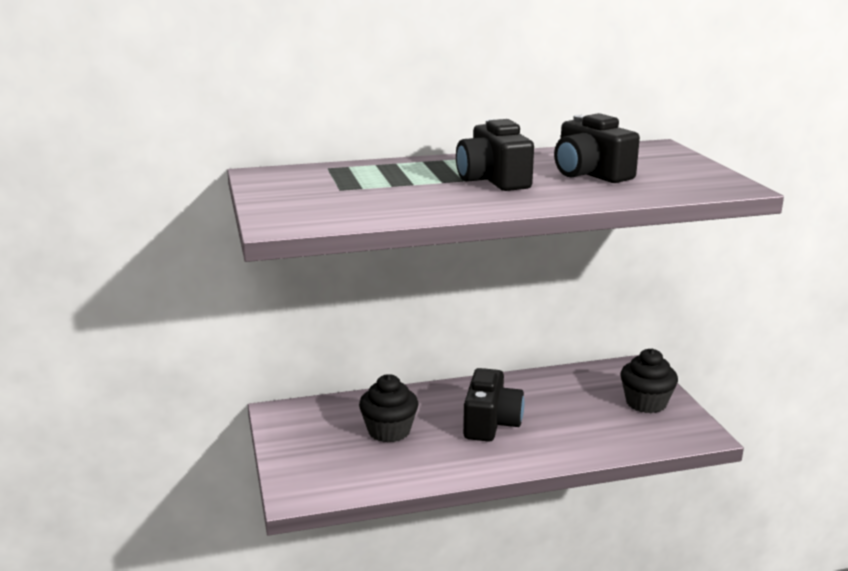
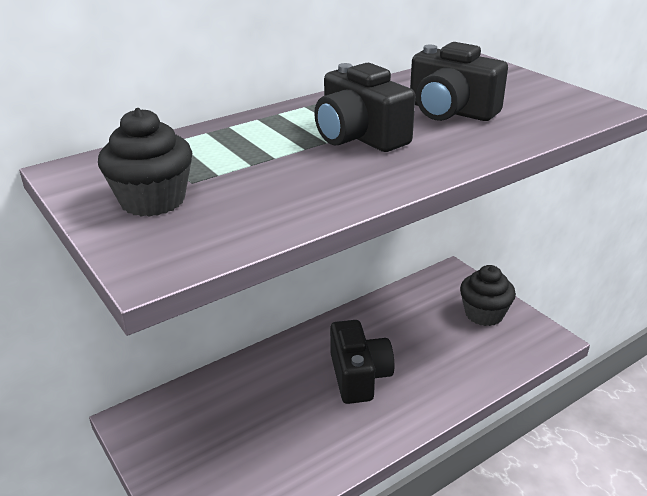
camera: 20 degrees left, 10 degrees up
(389, 431) = (263, 414): black cupcake -> black cupcake (153, 200)

